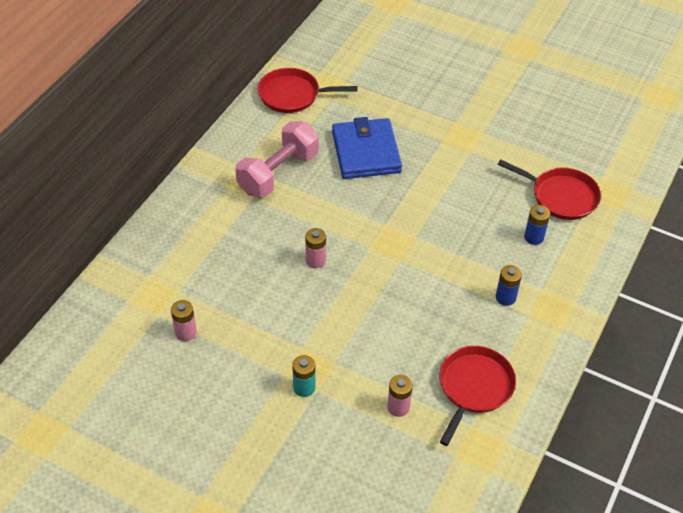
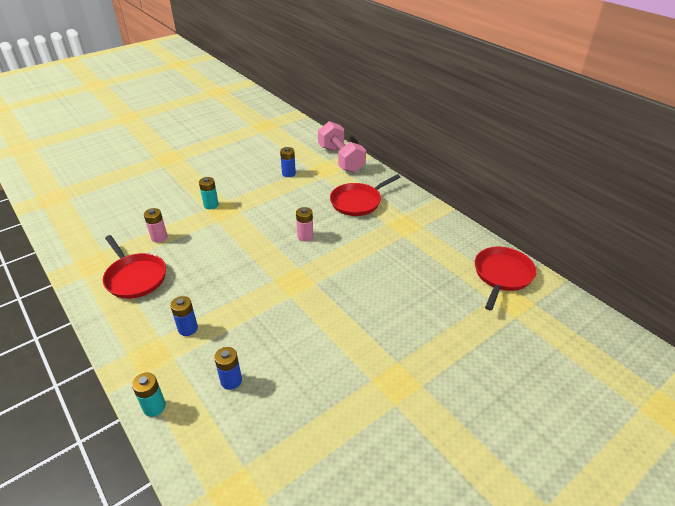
camera: 115 degrees right, 10 degrees down
(186, 332) = (288, 173): pink battery -> blue battery
(278, 173) = (405, 242): pink dumbbell -> pink dumbbell (341, 159)
(366, 152) = (406, 299): blue wallet -> none
(561, 196) = (264, 434): red pan -> red pan (358, 202)
(592, 275) = (154, 407): none -> turquoise battery

